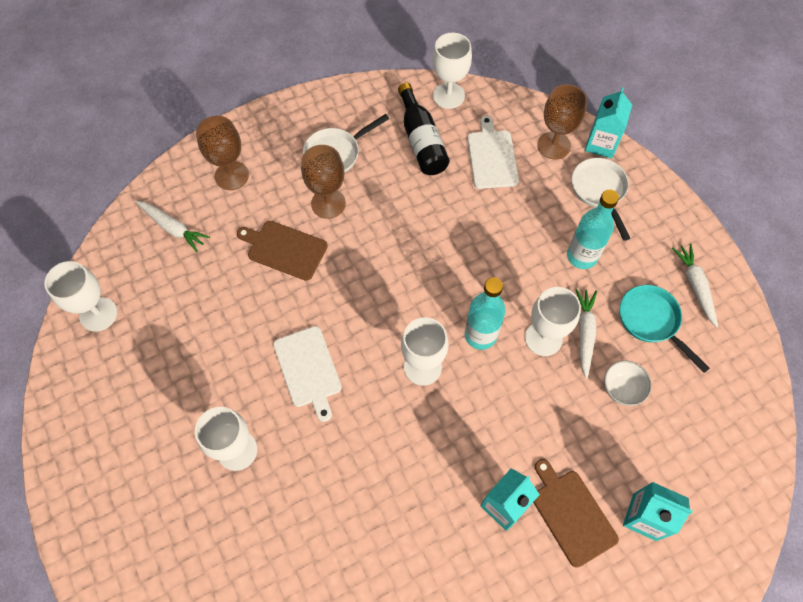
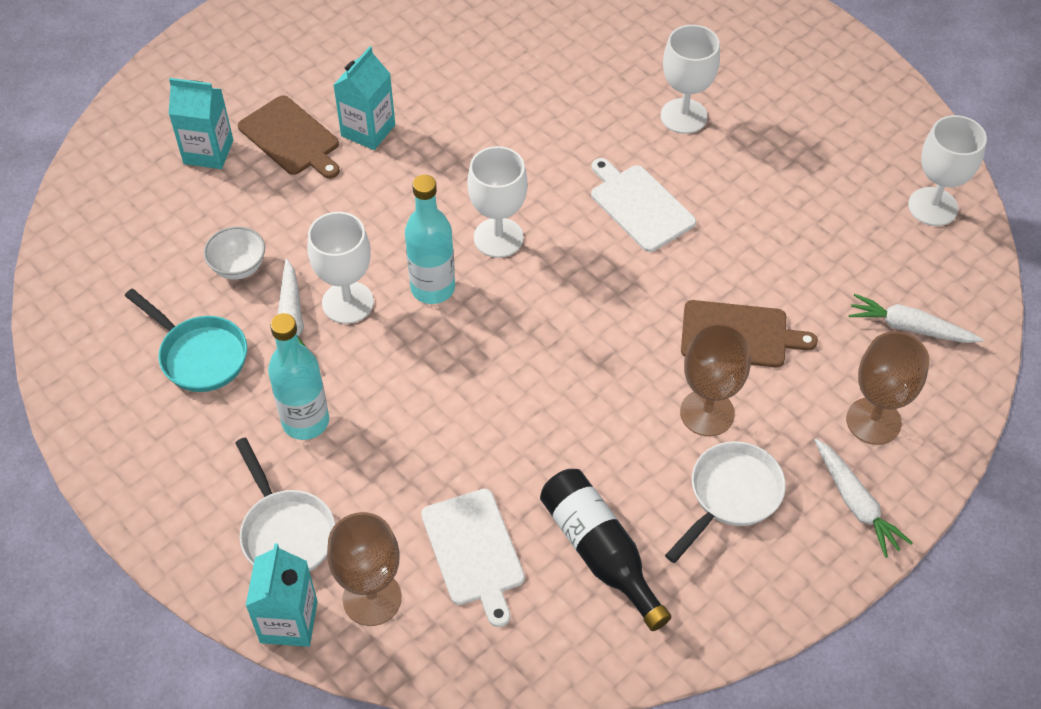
camera: 165 degrees right, 10 degrees down
(448, 95) = (580, 655): white goblet -> none
(695, 286) = (134, 416): white carrot -> white carrot (855, 503)

